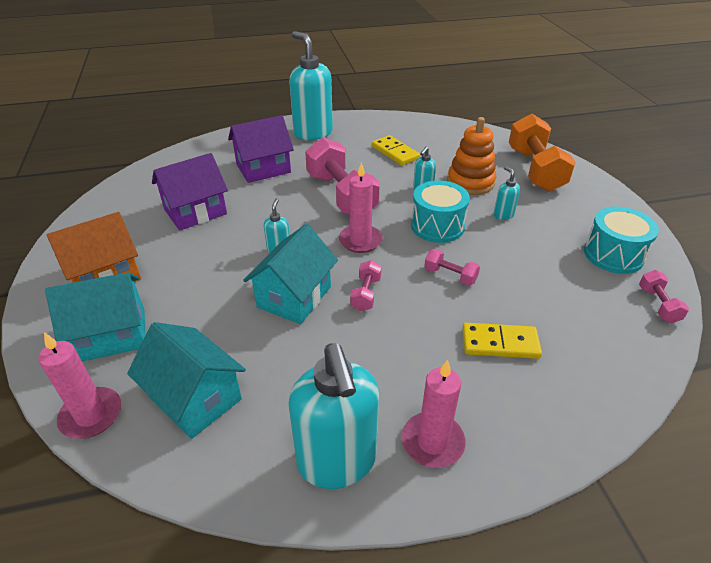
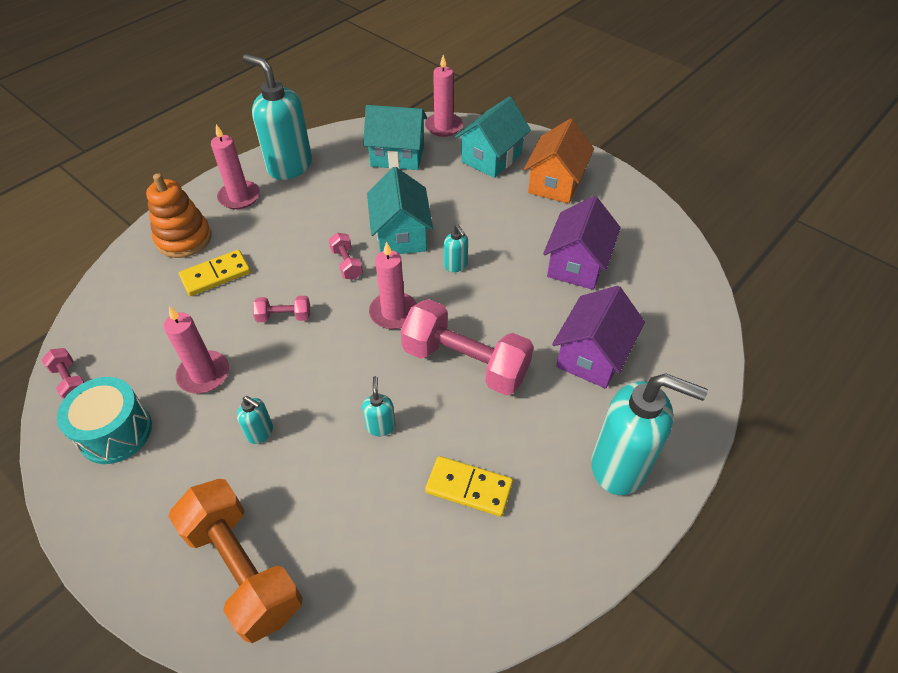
camera: 145 degrees right, 10 degrees up
(437, 226) = (329, 373): turquoise drum -> none
(470, 182) = (327, 477): orange stacking toy -> orange stacking toy (184, 239)
(535, 263) = (204, 374): none -> pink candle

